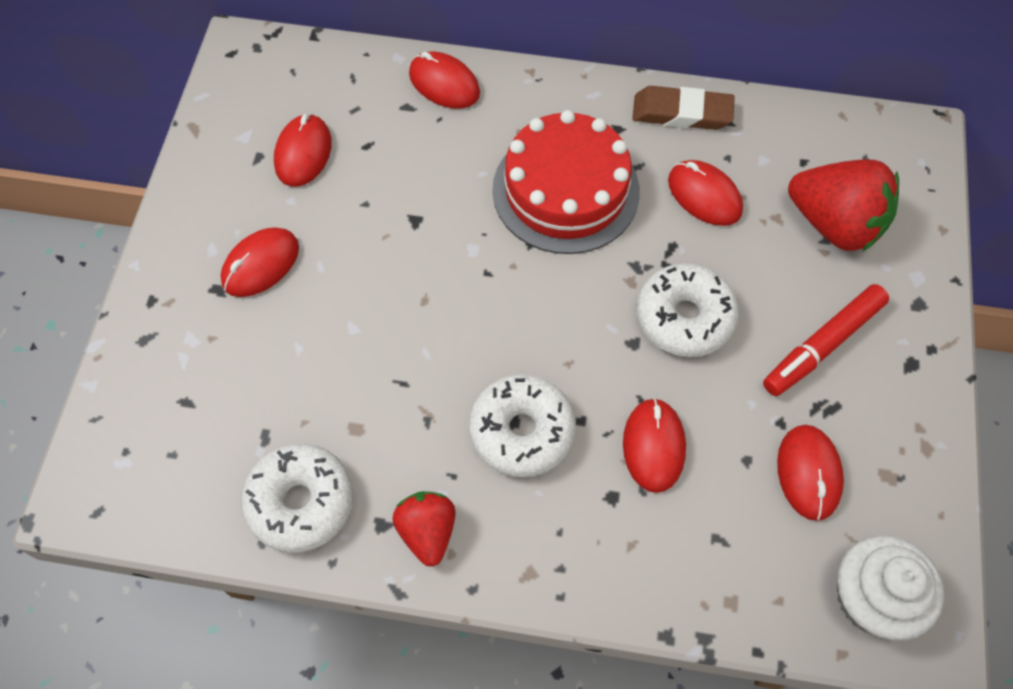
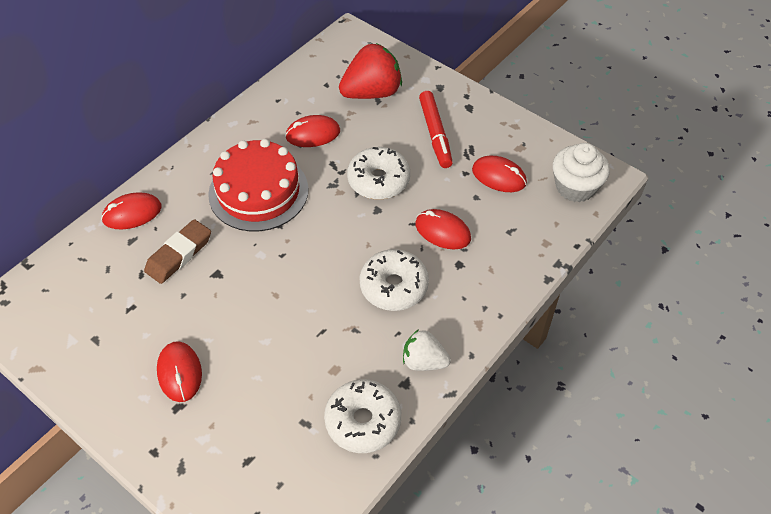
camera: 60 degrees left, 10 degrees down
(303, 153) = (115, 312): red mouse -> none
(427, 531) = (424, 361): red strawberry -> white strawberry
(681, 113) = (253, 116): brown eraser -> brown eraser (179, 254)

